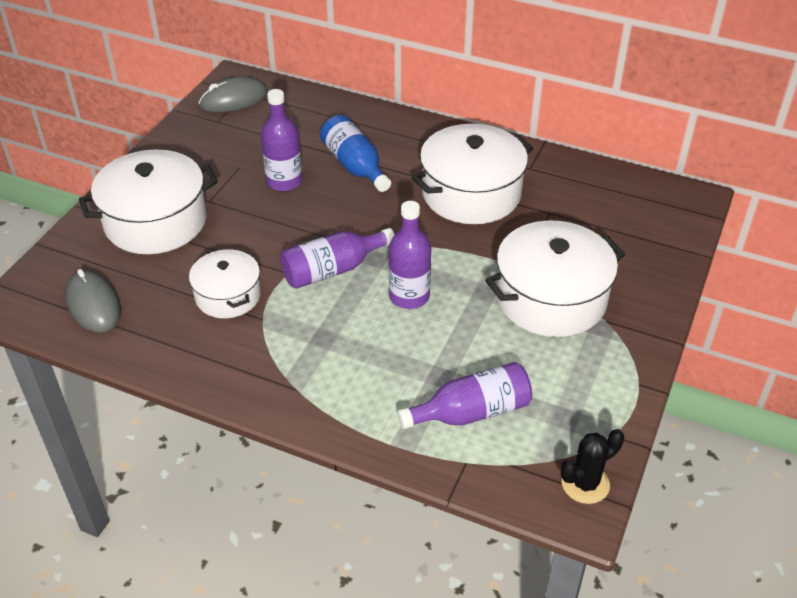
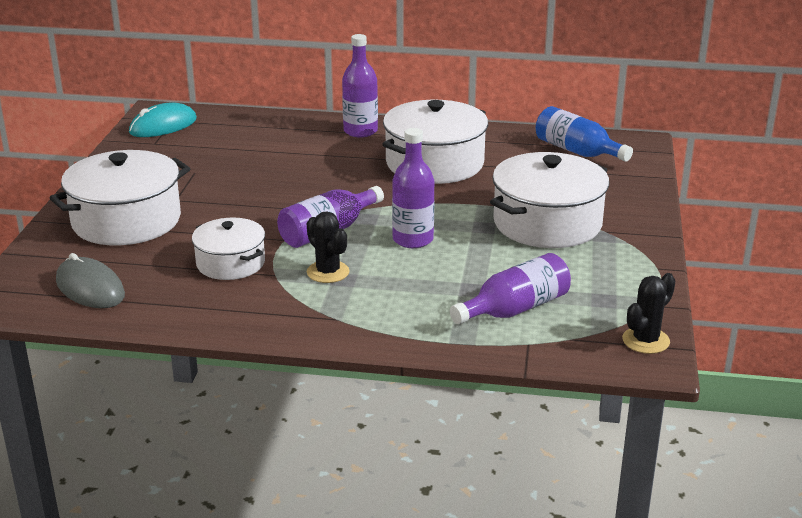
camera: 15 degrees left, 15 degrees down
(233, 99) = (163, 126): grey mouse -> turquoise mouse
(284, 181) = (246, 177): purple bottle -> purple bottle (360, 131)
(312, 325) = (328, 272): none -> black cactus
(355, 166) = (311, 158): blue bottle -> blue bottle (577, 151)

